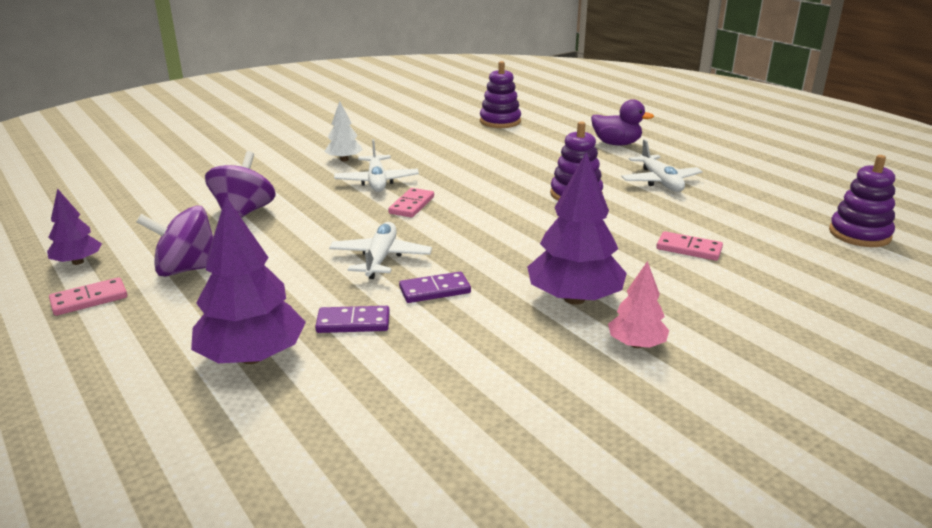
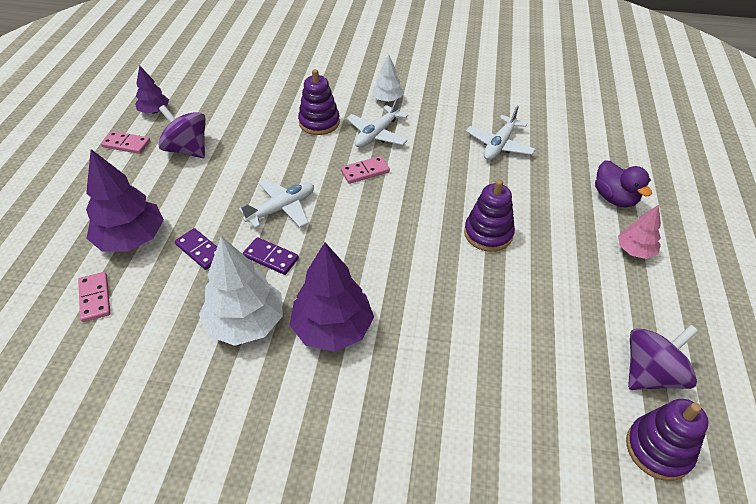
camera: 45 degrees right, 20 degrees up
(244, 212) = (269, 118): purple spinning top -> purple spinning top (651, 374)
(497, 338) = (246, 323): none -> white tree
(500, 121) = (556, 116): purple stacking toy -> purple stacking toy (319, 122)
(636, 344) = (307, 396): pink tree -> pink tree (635, 250)
(660, 181) = (579, 264): white plane -> white plane (499, 145)
(689, 249) = (480, 347): pink domino -> pink domino (95, 298)

